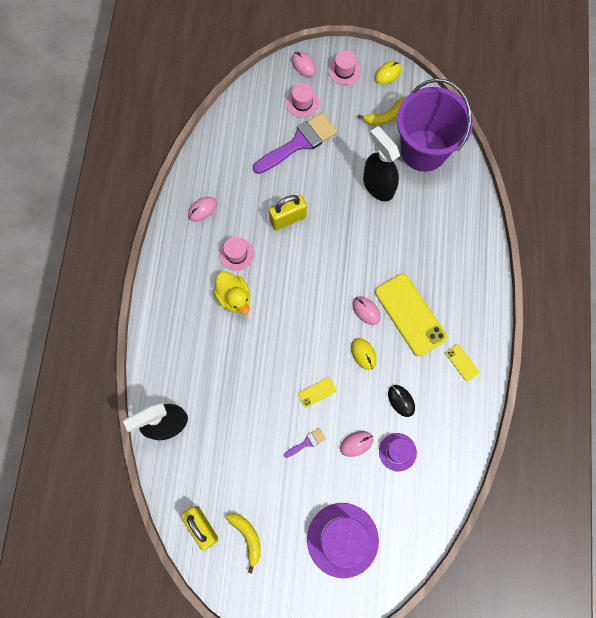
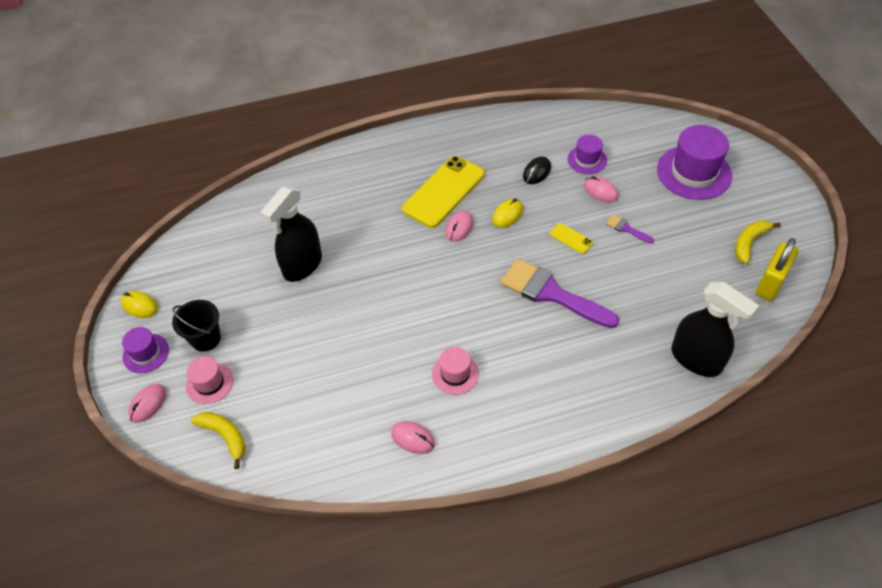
camera: 110 degrees left, 20 degrees down
(234, 297) = (511, 354): yellow duck -> none
(288, 218) = (383, 337): yellow padlock -> none
(299, 143) = (272, 364): purple brush -> purple brush (551, 293)
(340, 108) = (205, 339): none -> black bucket
(344, 70) = (146, 353): pink hat -> purple hat
(385, 116) = (204, 288): yellow banana -> yellow banana (225, 436)
(423, 150) = (240, 238): purple bucket -> none
(461, 362) = (471, 141): yellow phone -> none

